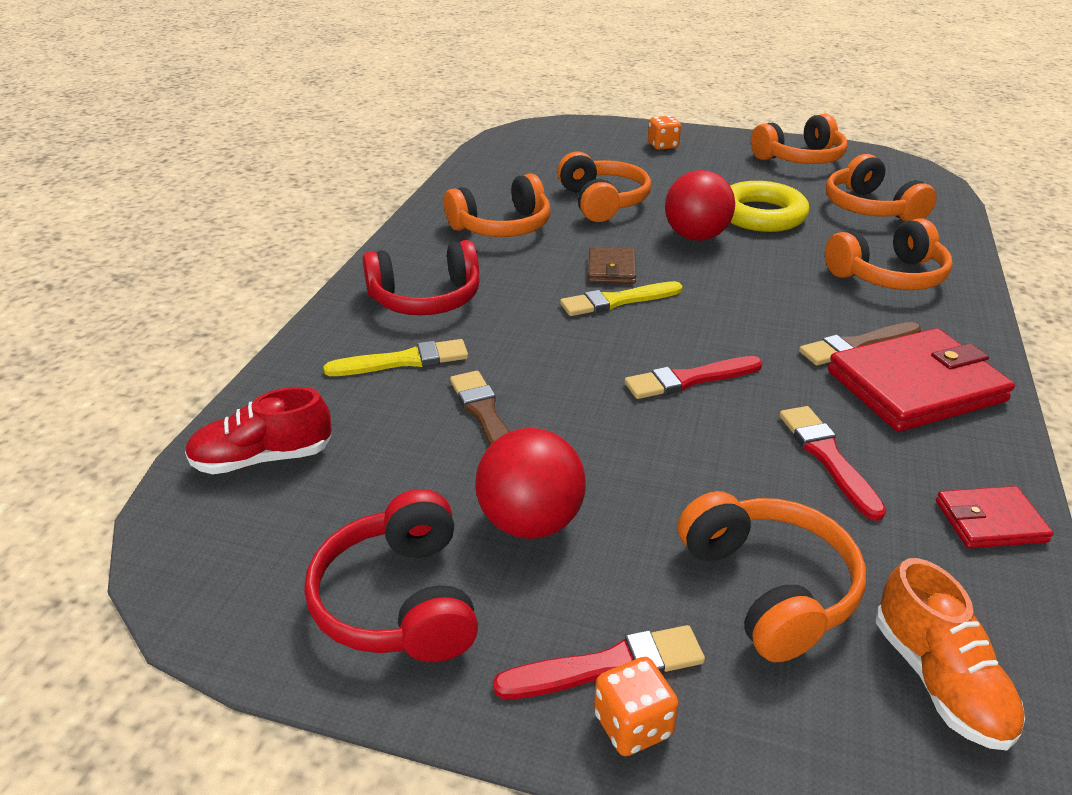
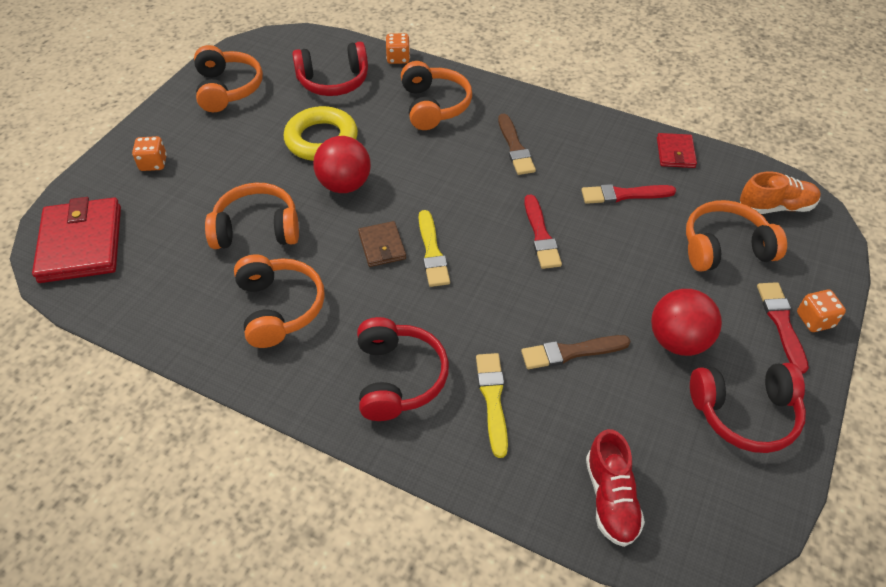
camera: 80 degrees left, 15 degrees up
(611, 269) = (382, 246): brown wallet -> brown wallet turned 60 degrees clockwise
(870, 208) = (333, 81): orange headphones -> red headphones
(915, 386) = (561, 138): red wallet -> red wallet (81, 244)
(961, 242) = (398, 58): none -> orange dice

